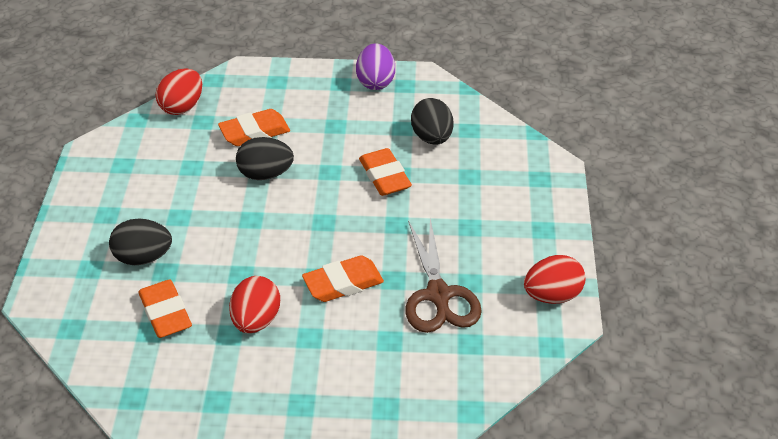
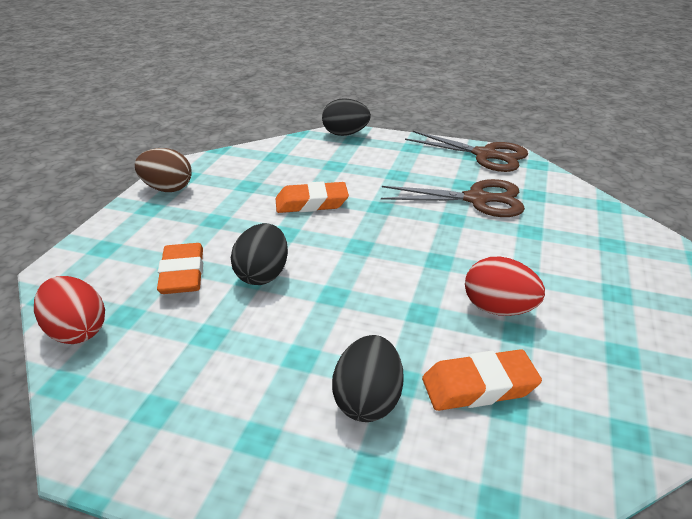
camera: 75 degrees left, 10 degrees down
(343, 283) = (452, 246): orange eraser -> none
(375, 82) = (167, 189): purple egg -> brown egg
(432, 137) = (273, 173): black egg -> black egg (345, 134)
(552, 295) = (485, 155): red egg -> brown scissors

